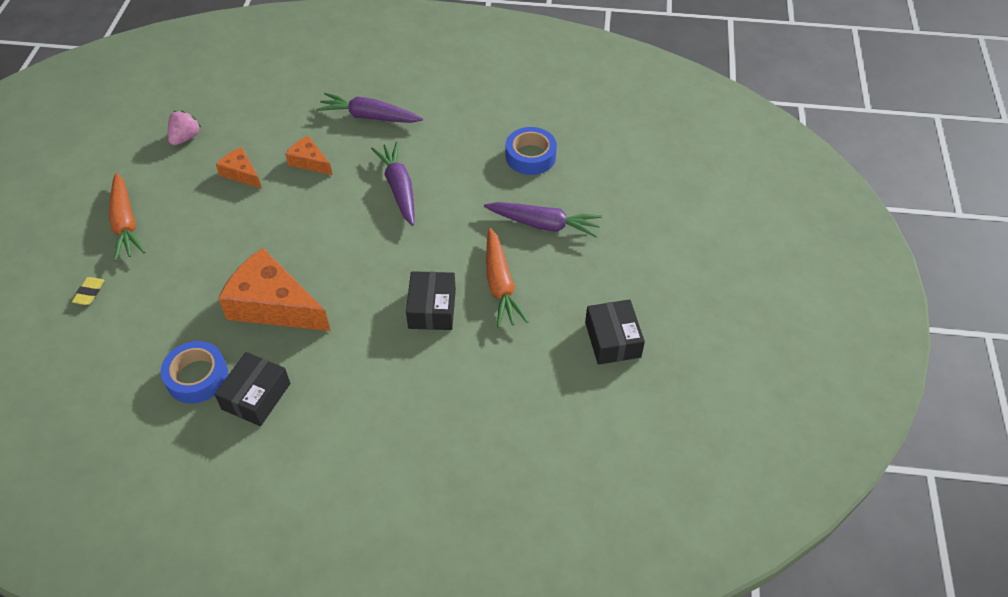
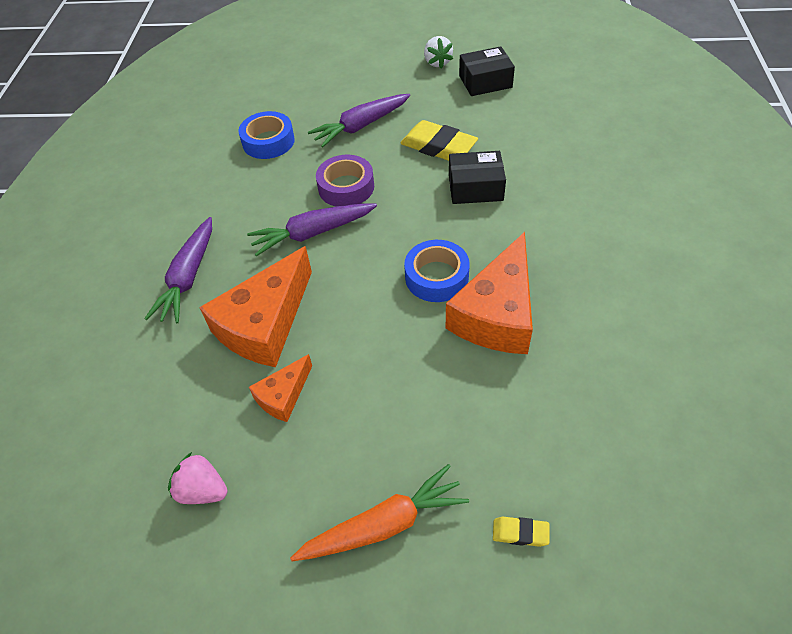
camera: 90 degrees left, 0 degrees up
(197, 377) = (613, 363): blue tape -> blue tape (436, 277)
(256, 396) = (619, 303): black box -> none
(309, 161) = (265, 324): orange cheese -> orange cheese, size x1.95
(453, 211) = (346, 187): none -> purple tape
(500, 285) = (438, 147): orange carrot -> yellow eraser
(544, 224) = (361, 126): purple carrot -> purple carrot turned 135 degrees counterclockwise
(656, 297) = (437, 62): none -> white strawberry

